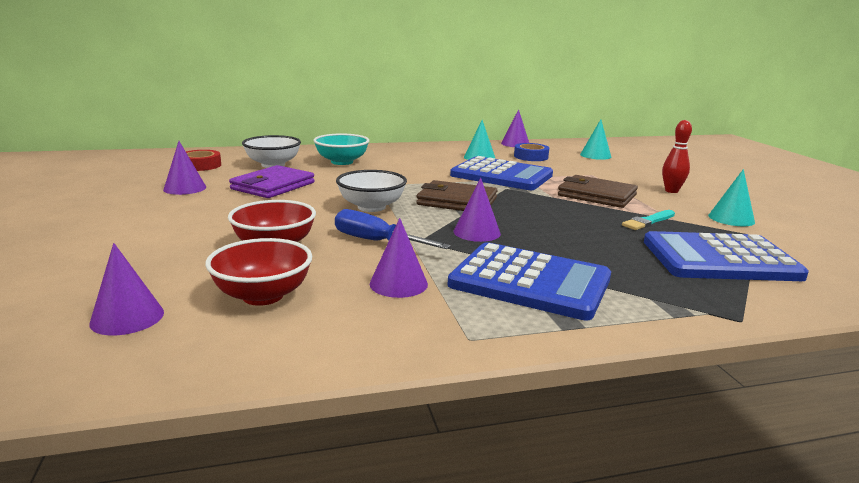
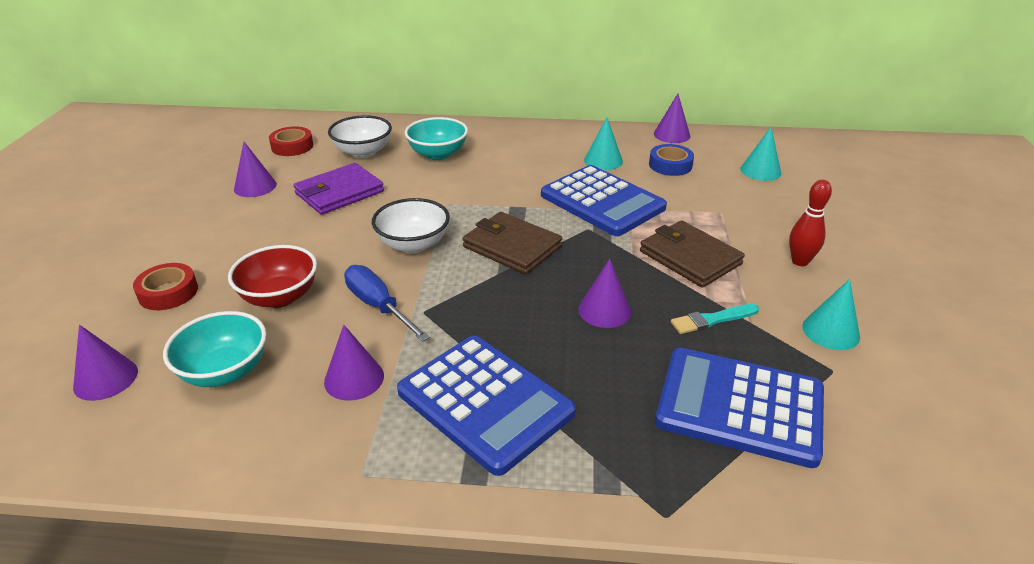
camera: 20 degrees right, 15 degrees up
(150, 255) = (168, 292): none -> red tape
(263, 296) = (225, 371): red bowl -> turquoise bowl
(477, 232) = (492, 307): purple cone -> purple cone (604, 310)

